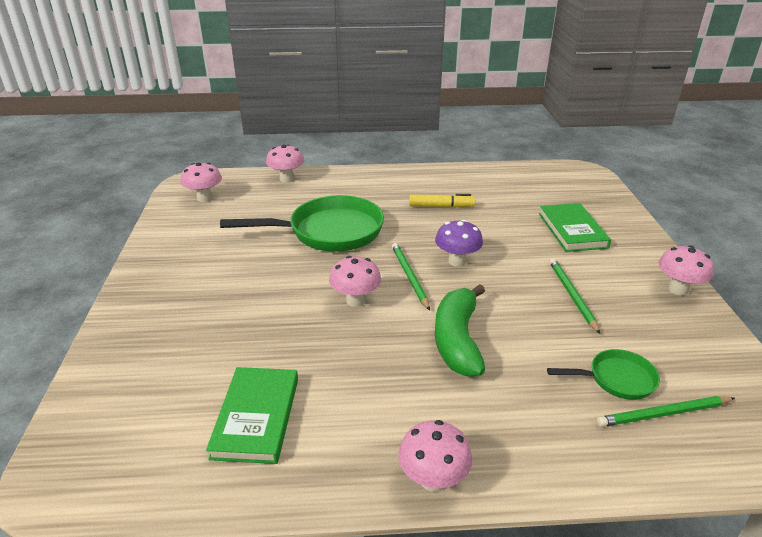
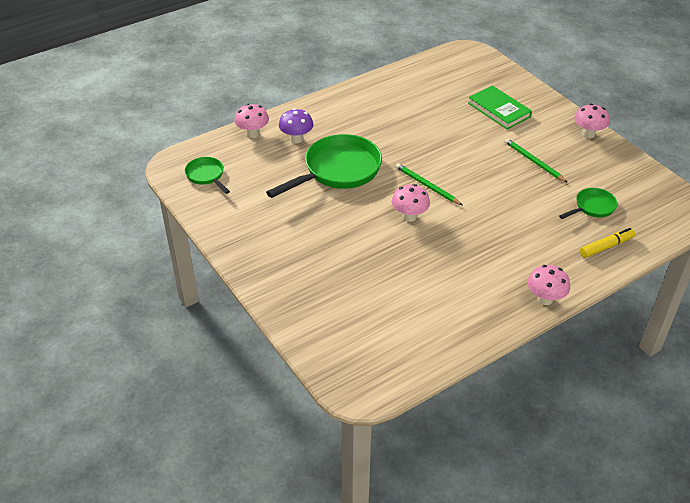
camera: 30 degrees left, 10 degrees up
(204, 198) = (206, 176): pink mushroom -> green pan
(256, 417) = (426, 310): green book -> none
(441, 206) = (396, 119): yellow marker -> yellow marker (606, 247)
(457, 261) = (446, 162): purple mushroom -> purple mushroom (296, 139)
(457, 340) = (493, 218): green banana -> none
(664, 414) = (626, 217): green pencil -> none

